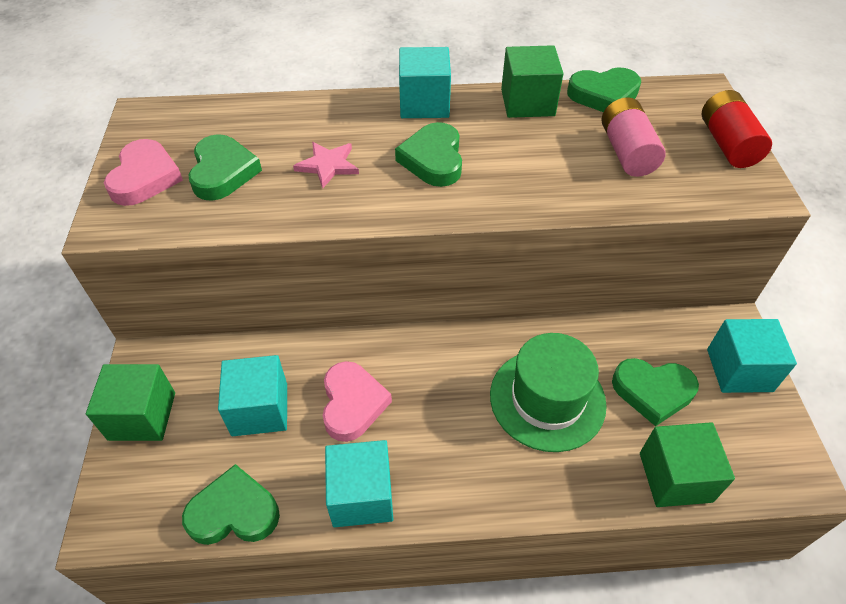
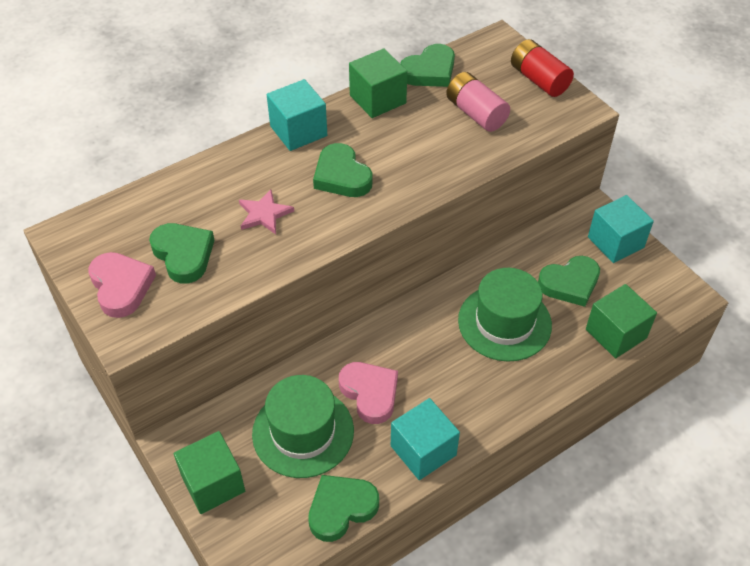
camera: 30 degrees left, 0 degrees up
(260, 409) = (303, 432): turquoise cube -> green hat

